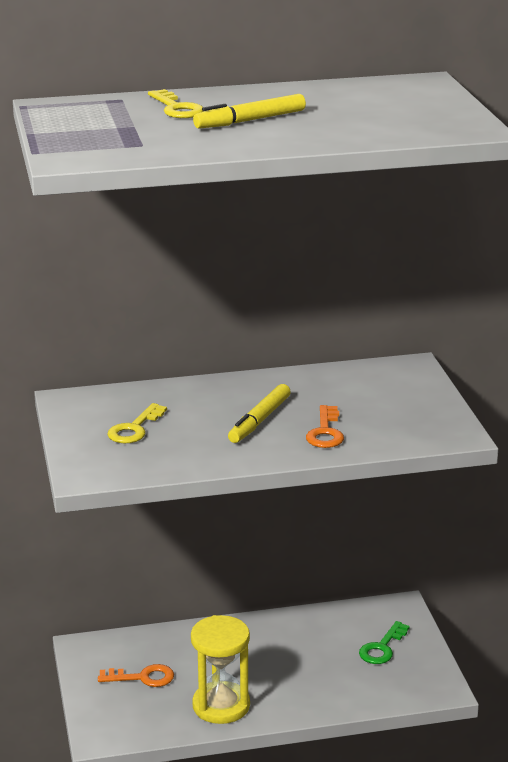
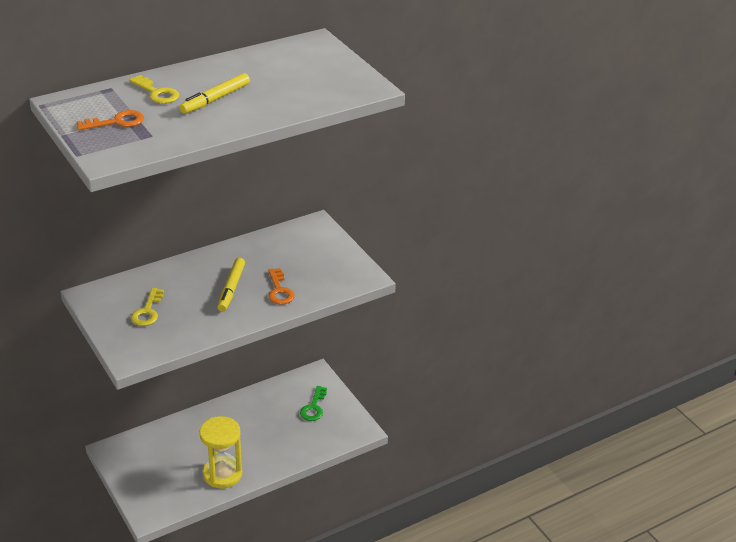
camera: 20 degrees left, 10 degrees up
(142, 677) = (161, 464): orange key -> orange key (116, 122)

